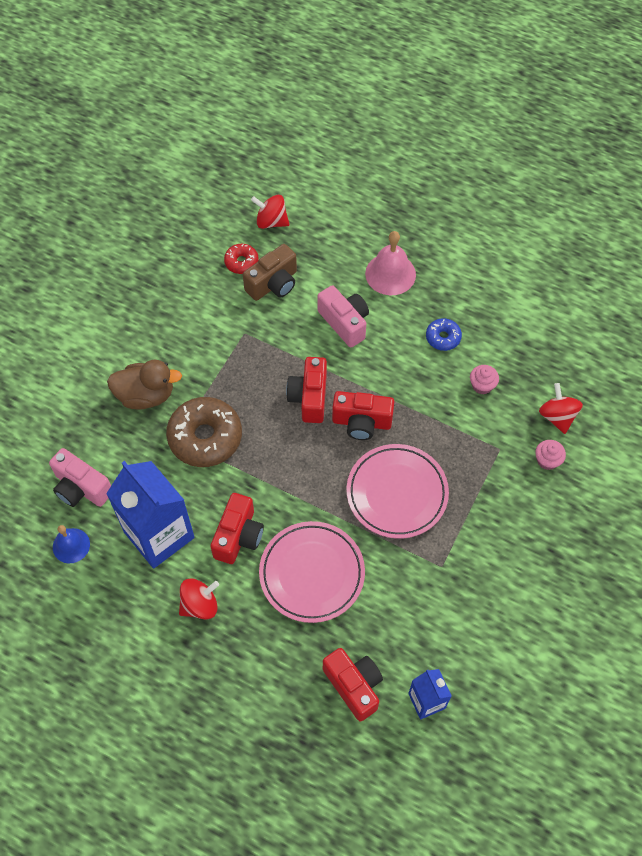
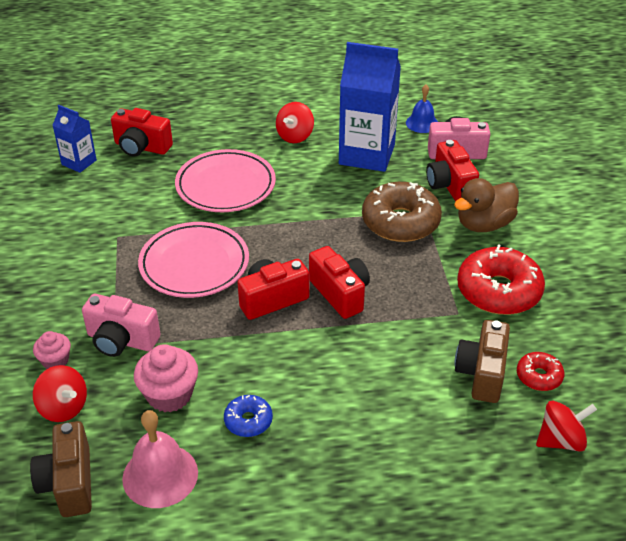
camera: 145 degrees right, 20 degrees down
(199, 333) = (498, 291): none -> red donut
(238, 536) = (305, 180): red camera -> red camera (450, 185)
(344, 323) = (369, 377): pink camera -> pink camera (121, 340)
(390, 274) = (367, 459): pink bell -> pink bell (160, 475)
(482, 385) = (169, 395): pink cupcake -> pink cupcake, size x1.66
(575, 360) = (69, 483): none -> brown camera

